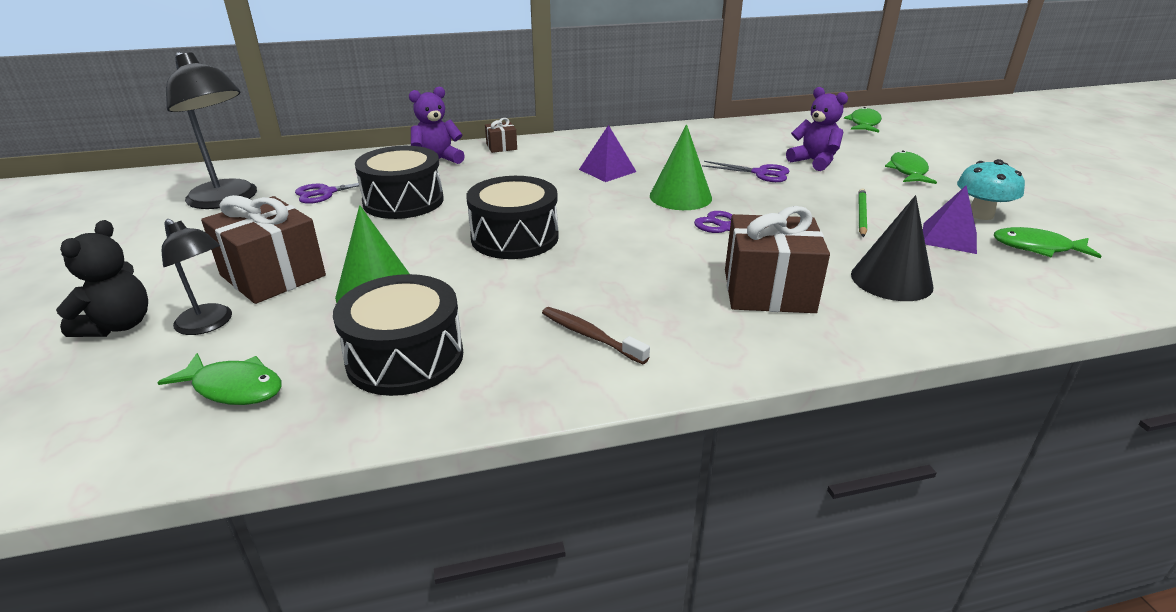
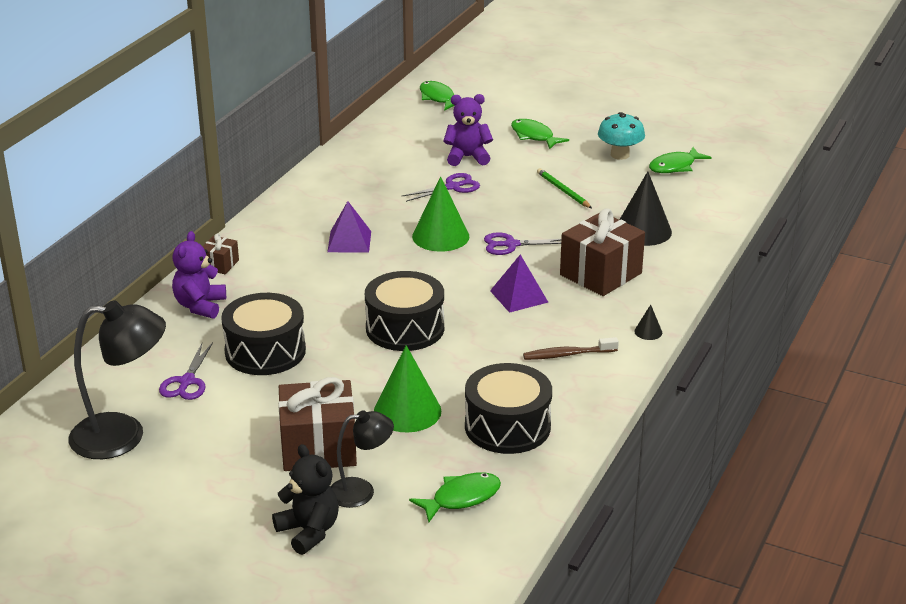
camera: 50 degrees left, 0 degrees up
(714, 369) = (648, 332): none -> black cone
(949, 238) = (628, 183): purple pyramid -> purple pyramid (519, 296)

